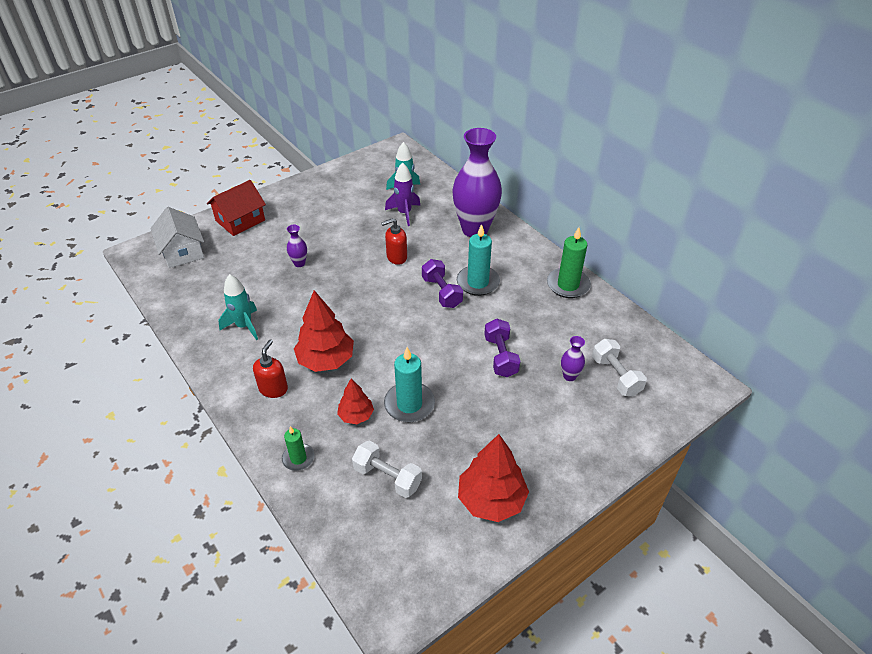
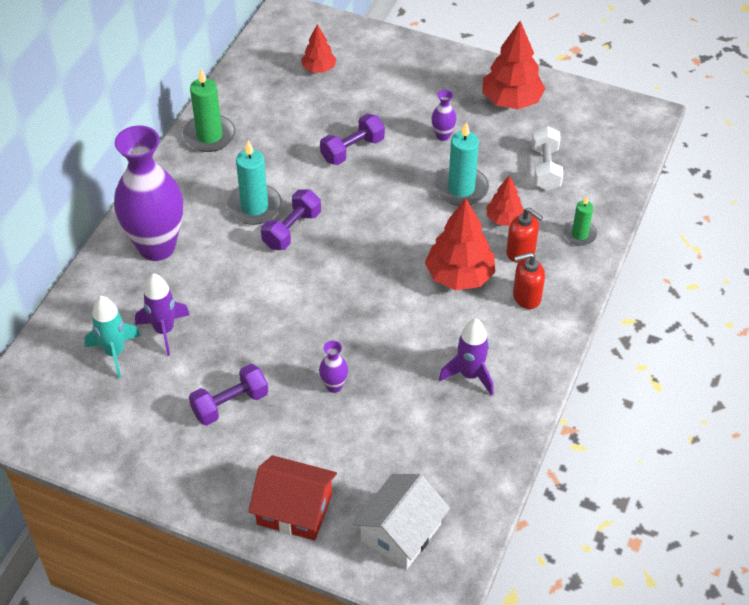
camera: 120 degrees left, 5 degrees up
(244, 326) = (470, 375): turquoise rocket -> purple rocket
(329, 220) = (230, 404): none -> purple dumbbell
(396, 257) = (259, 297): red soap dispenser -> red soap dispenser (521, 252)
(569, 376) = (342, 97): purple vase -> purple vase (442, 136)
(616, 376) = (319, 69): white dumbbell -> red tree

